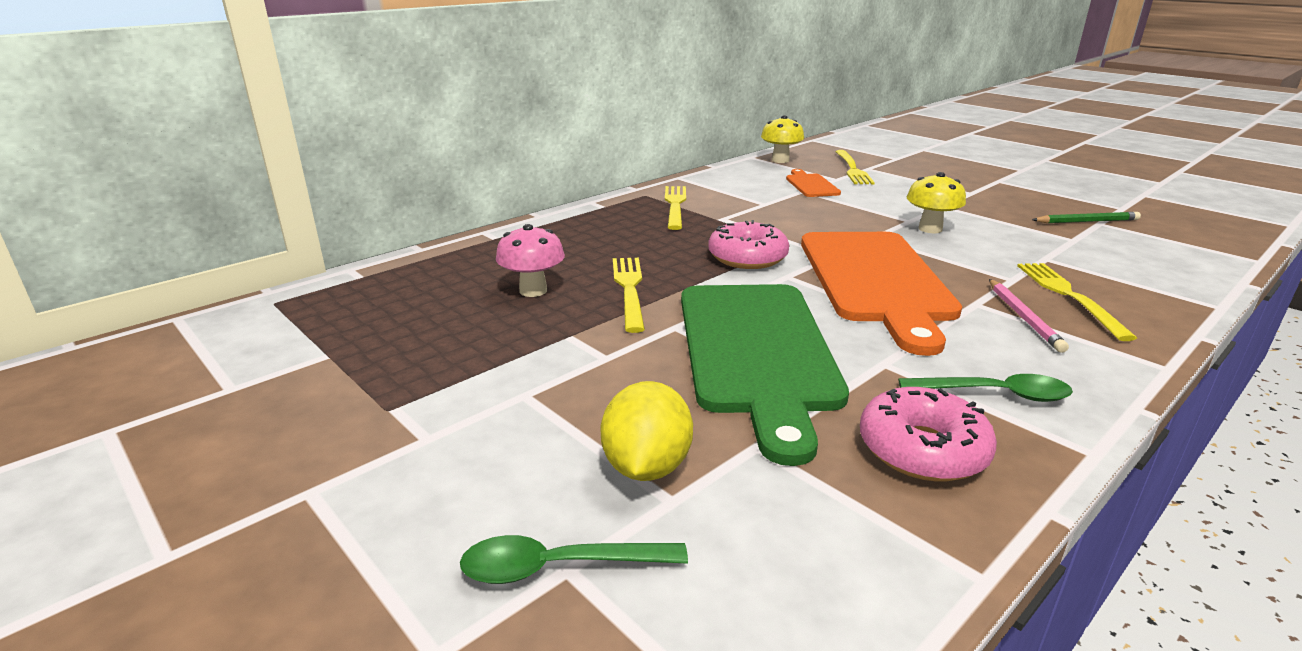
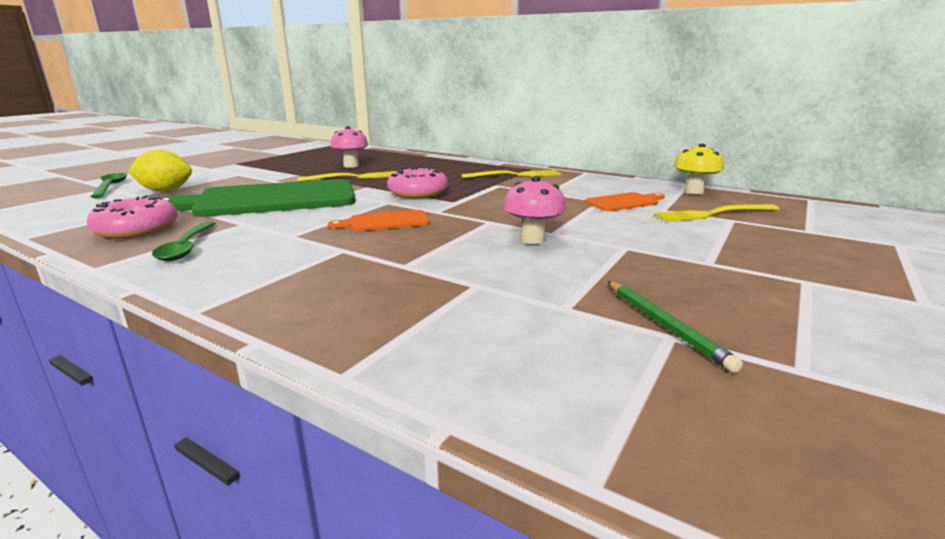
camera: 75 degrees right, 5 degrees down
(875, 280) = (385, 222): orange cutting board -> orange cutting board, size x0.44
(930, 229) = (532, 240): yellow mushroom -> pink mushroom
(1023, 317) = (312, 264): pink pencil -> none
(1069, 296) = (365, 286): yellow fork -> none

